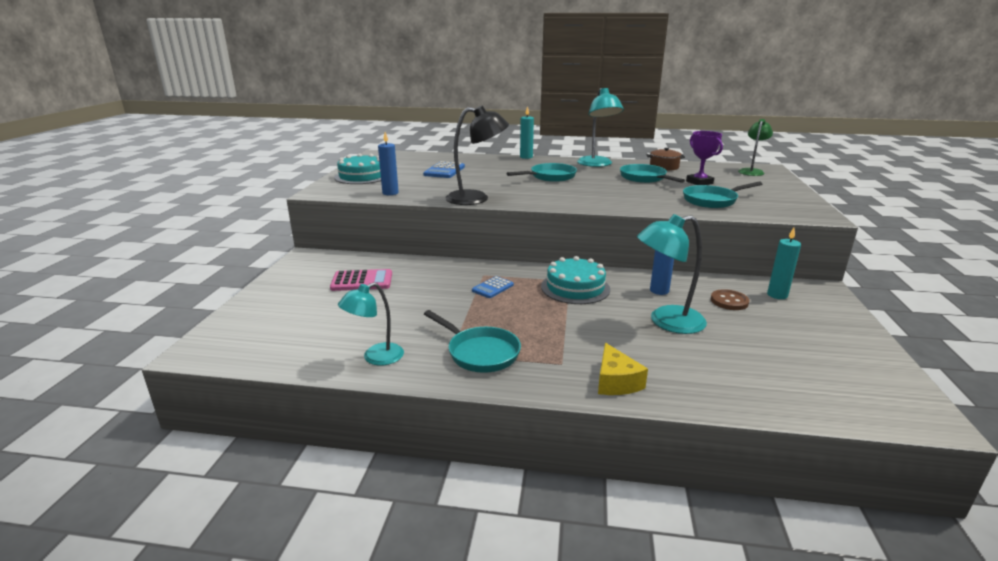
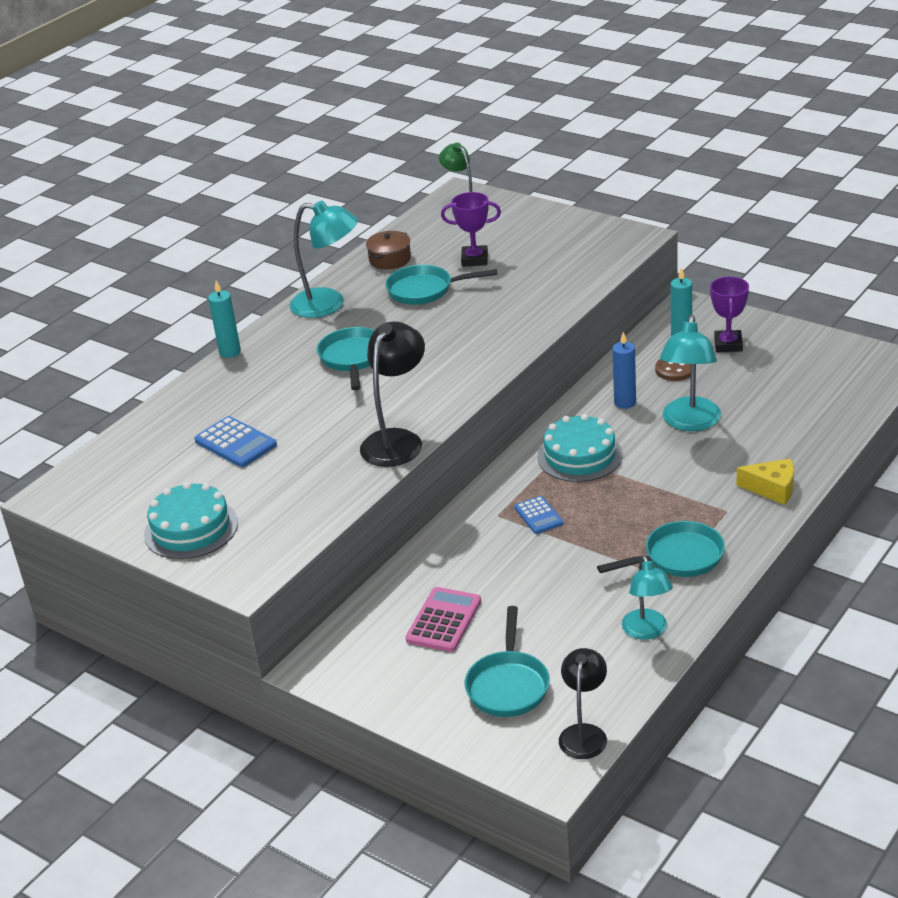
camera: 60 degrees left, 10 degrees up
(244, 355) = (584, 733): none -> black lamp
(390, 193) = (308, 511): blue candle -> none
(712, 200) = (544, 277): turquoise pan -> turquoise pan (508, 685)
(799, 317) = (728, 345): none -> purple trophy

